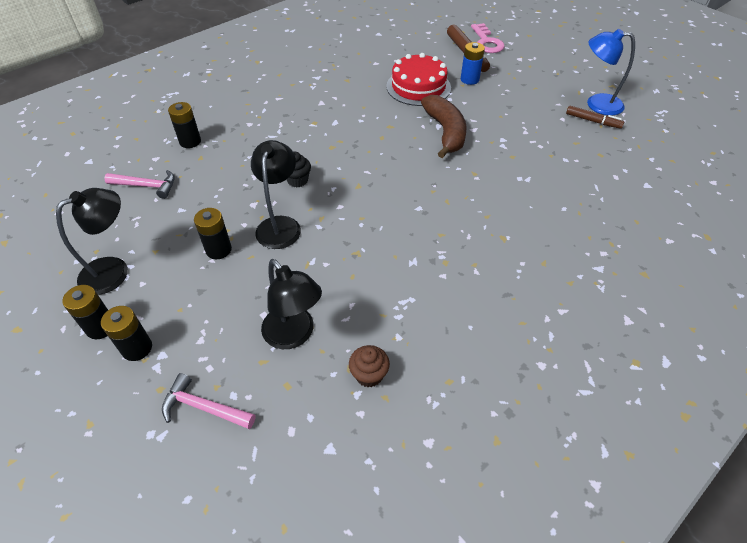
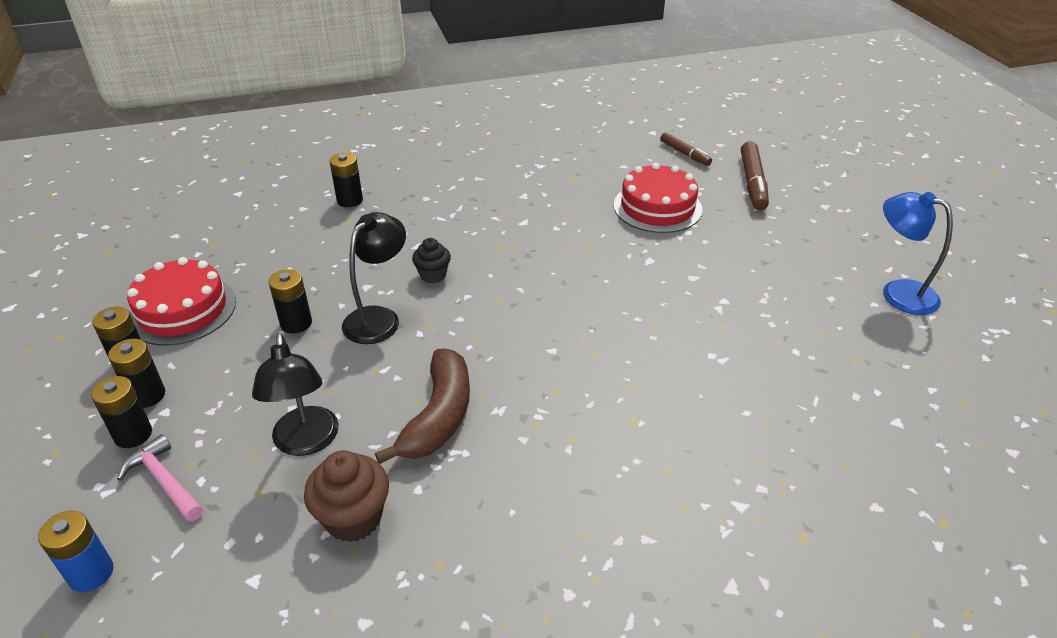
camera: 25 degrees right, 10 degrees down
(114, 270) = (182, 310): black lamp -> red cake
(147, 186) = (274, 234): pink hammer -> none
(149, 383) = (133, 434): none -> black battery
(369, 375) = (353, 518): brown cupcake -> brown cupcake, size x1.57
(445, 132) = (652, 270): brown banana -> brown banana (438, 416)
(469, 79) = (733, 215): blue battery -> blue battery (91, 573)
(487, 42) = (792, 174): pink key -> none
(593, 121) = (875, 313): brown marker -> brown marker (685, 154)

